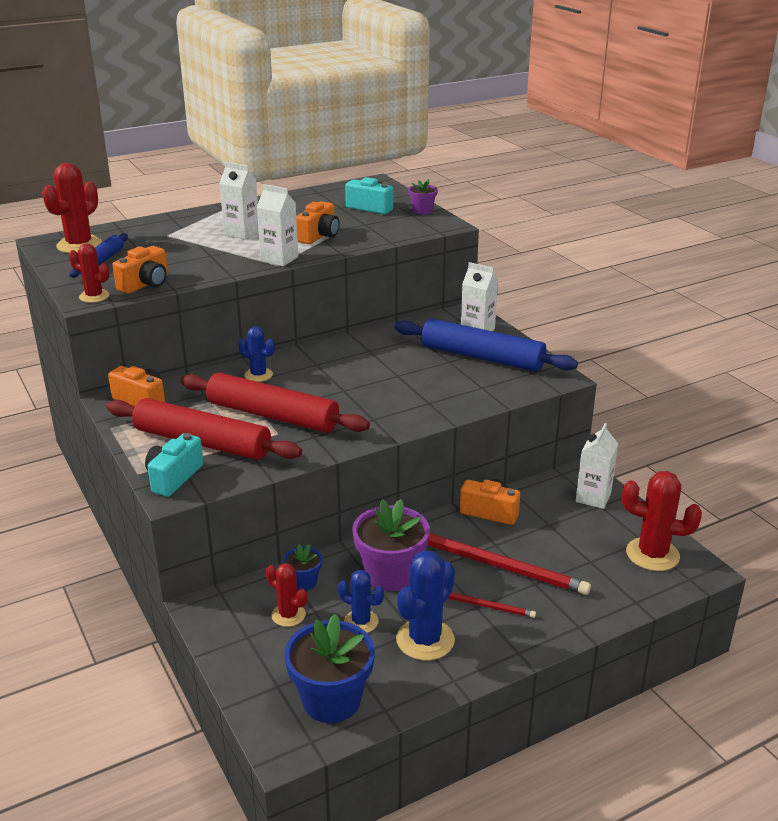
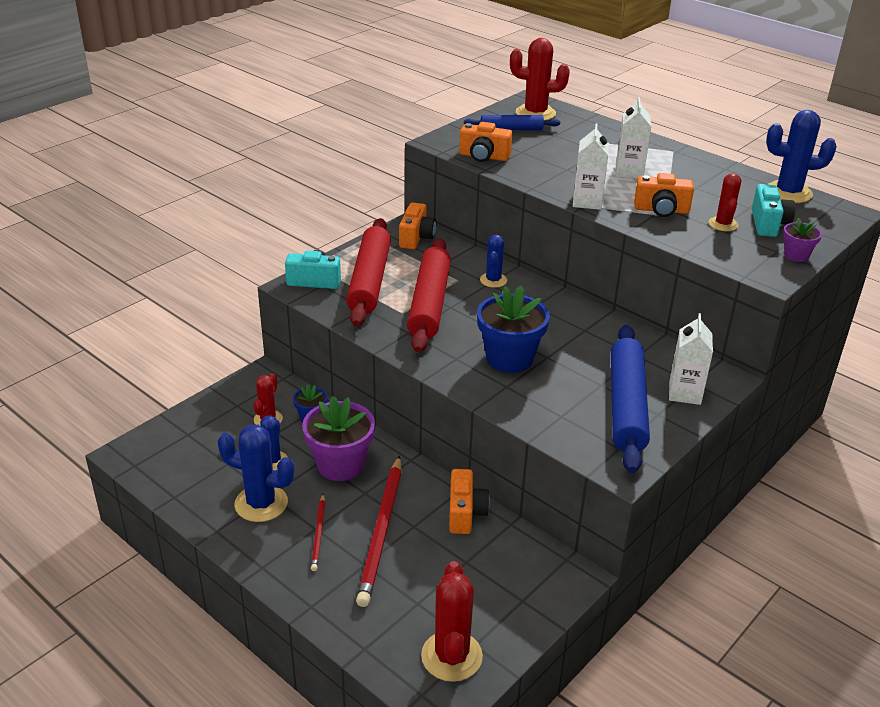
camera: 70 degrees right, 5 degrees up
(94, 296) = (446, 143): red cactus -> red cactus (723, 224)
(330, 191) = (788, 193): none -> blue cactus
(331, 700) = (178, 465): blue flower pot -> blue flower pot (509, 358)
(593, 497) = (534, 592): white carton -> none

